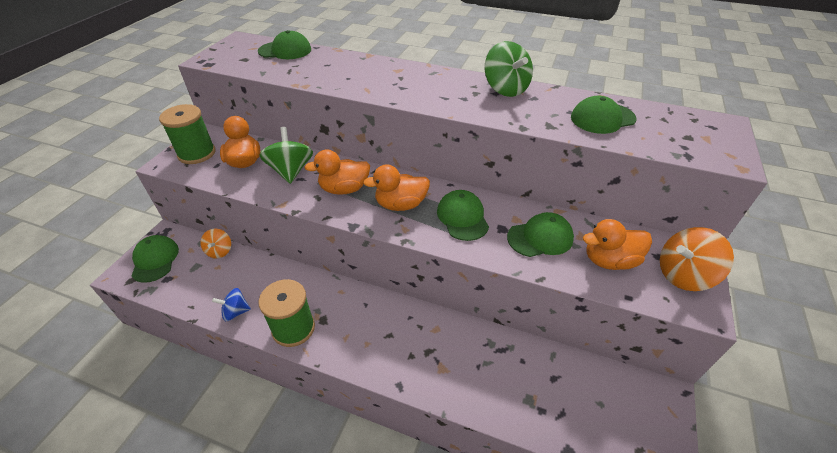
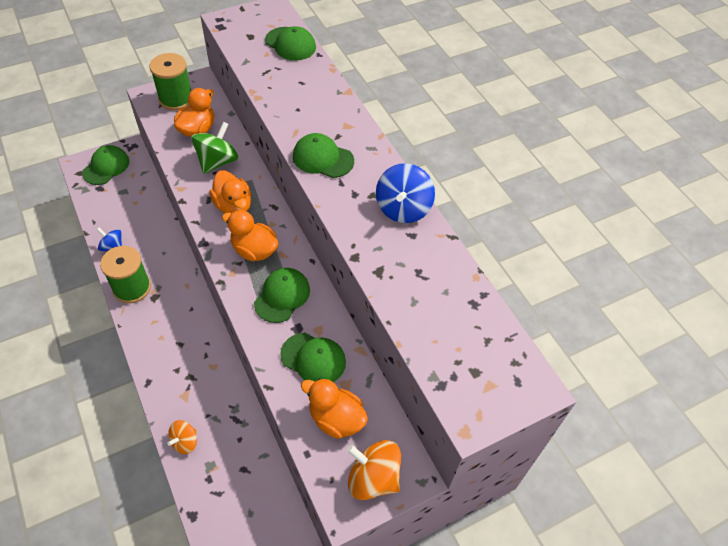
camera: 40 degrees right, 10 degrees up
(219, 251) = (148, 190): orange spinning top -> orange spinning top (185, 442)
(344, 189) = (233, 206): orange duck -> orange duck turned 150 degrees counterclockwise
(505, 89) = (403, 208): green spinning top -> blue spinning top
(602, 118) = (434, 298): green cap -> green cap (323, 158)

